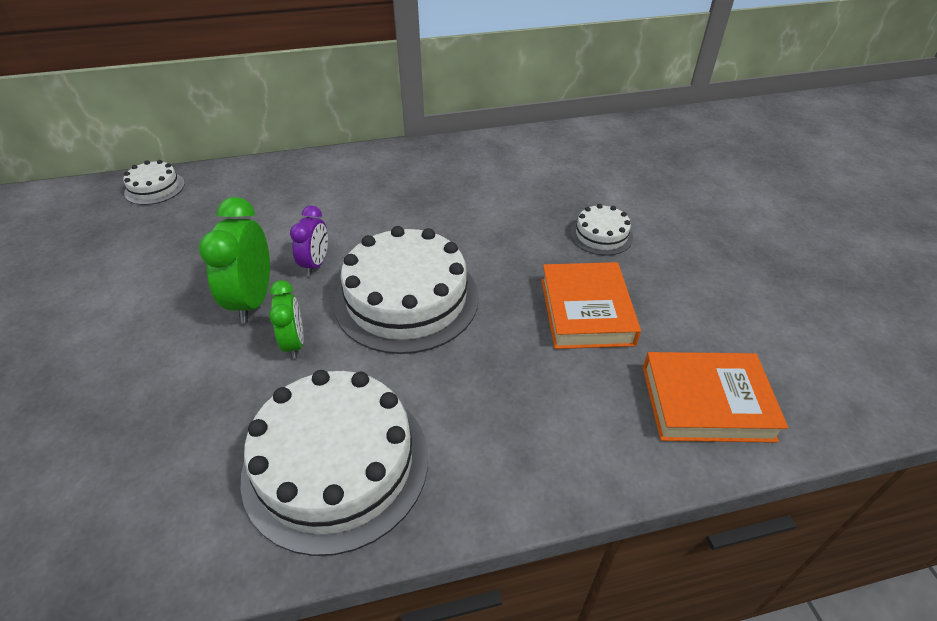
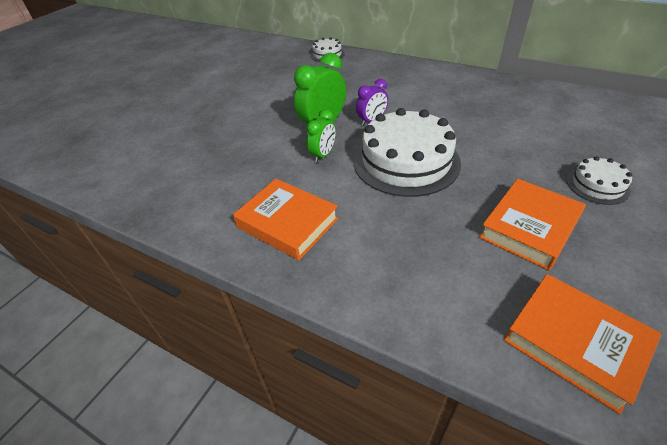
camera: 45 degrees right, 0 degrees up
(336, 463) = (287, 223): white cake -> orange book

